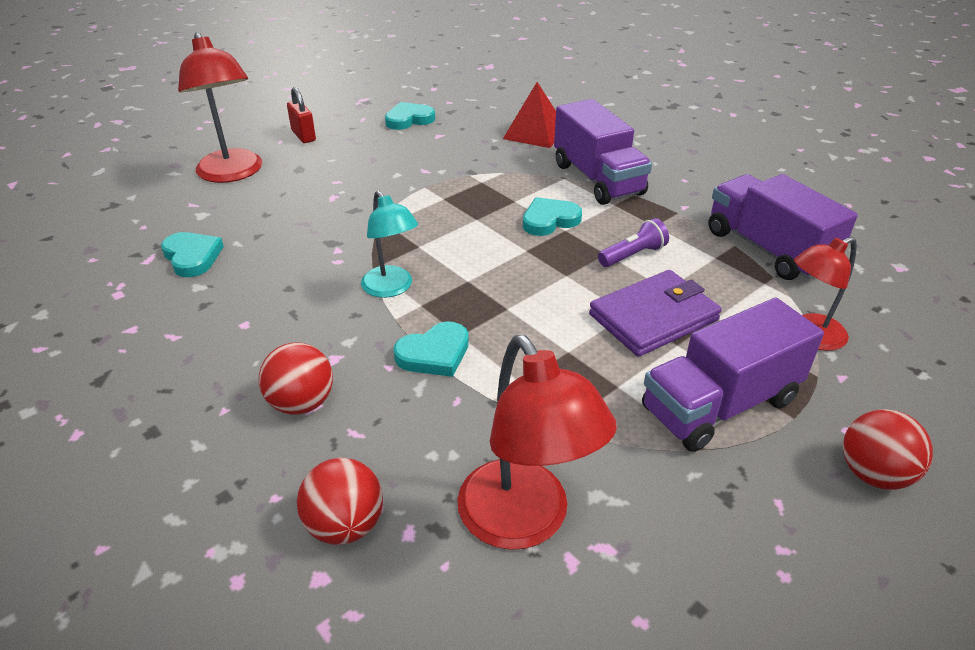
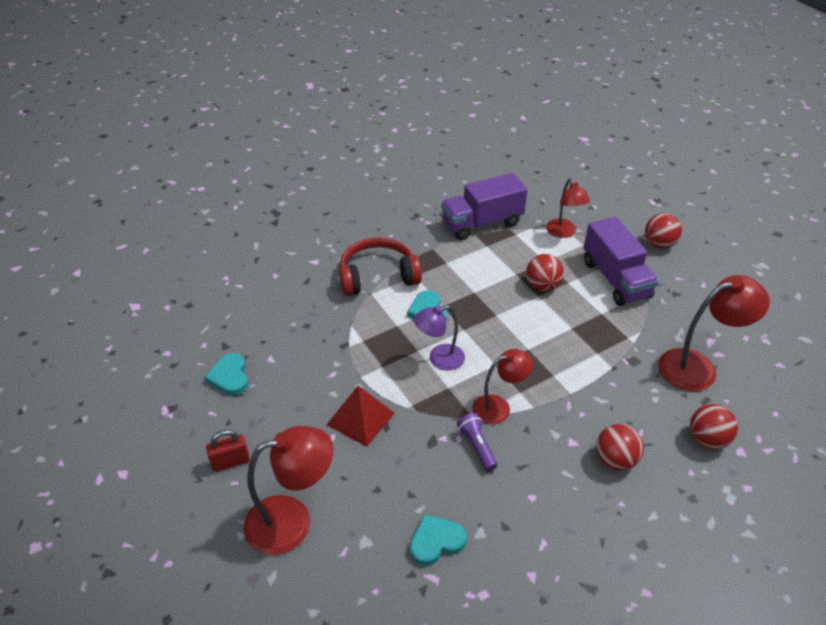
camera: 80 degrees left, 5 degrees up
(391, 288) = (499, 407): turquoise lamp -> red lamp
(434, 354) = (571, 390): turquoise heart -> none
(466, 236) = (439, 359): none -> purple lamp
(534, 133) = (291, 297): red pyramid -> red pyramid (360, 418)
(597, 179) = (378, 276): purple truck -> red headphones
(633, 255) = (478, 280): purple flashlight -> purple flashlight (477, 446)
(653, 317) = (542, 286): purple wallet -> red ball

